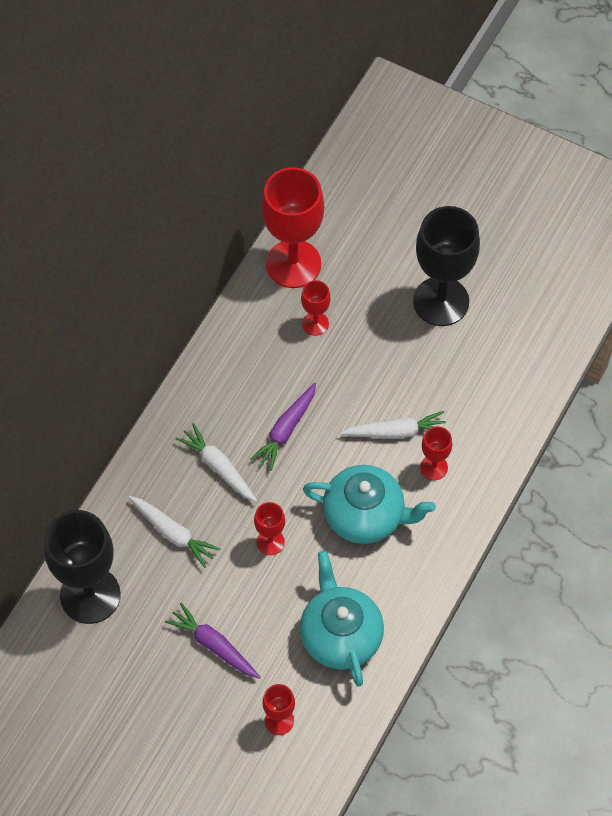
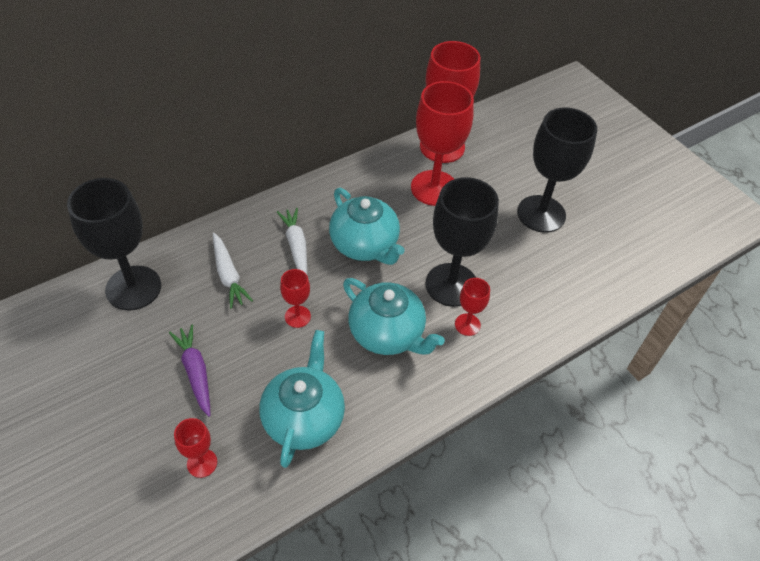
camera: 25 degrees right, 10 degrees down
(286, 430) = (365, 245): purple carrot -> turquoise teapot
(315, 323) = (434, 188): red goblet -> red goblet, size x2.11
(396, 432) = (451, 285): white carrot -> black goblet

